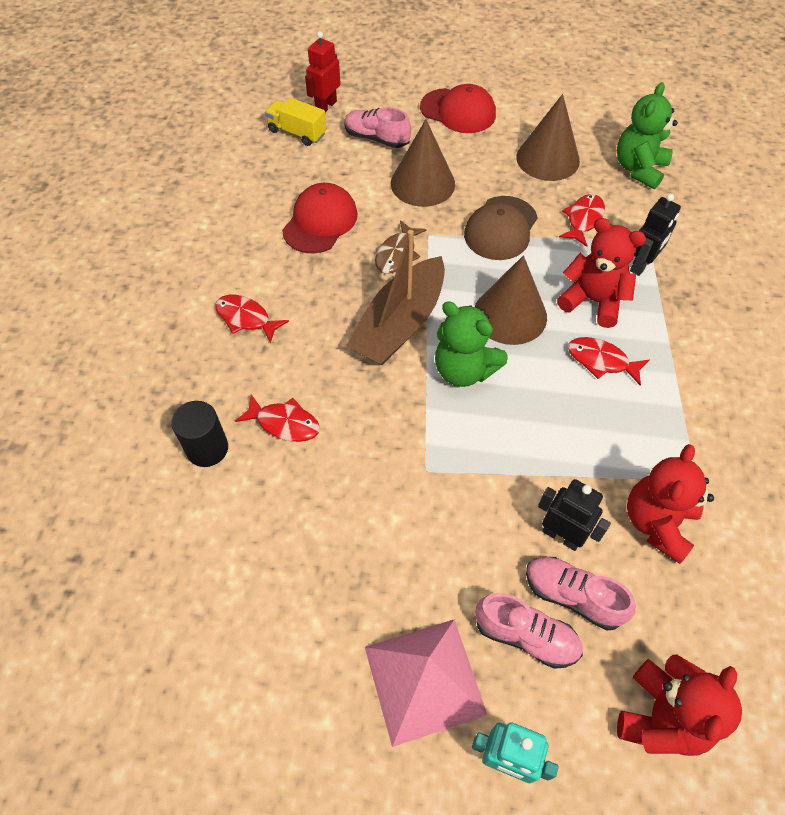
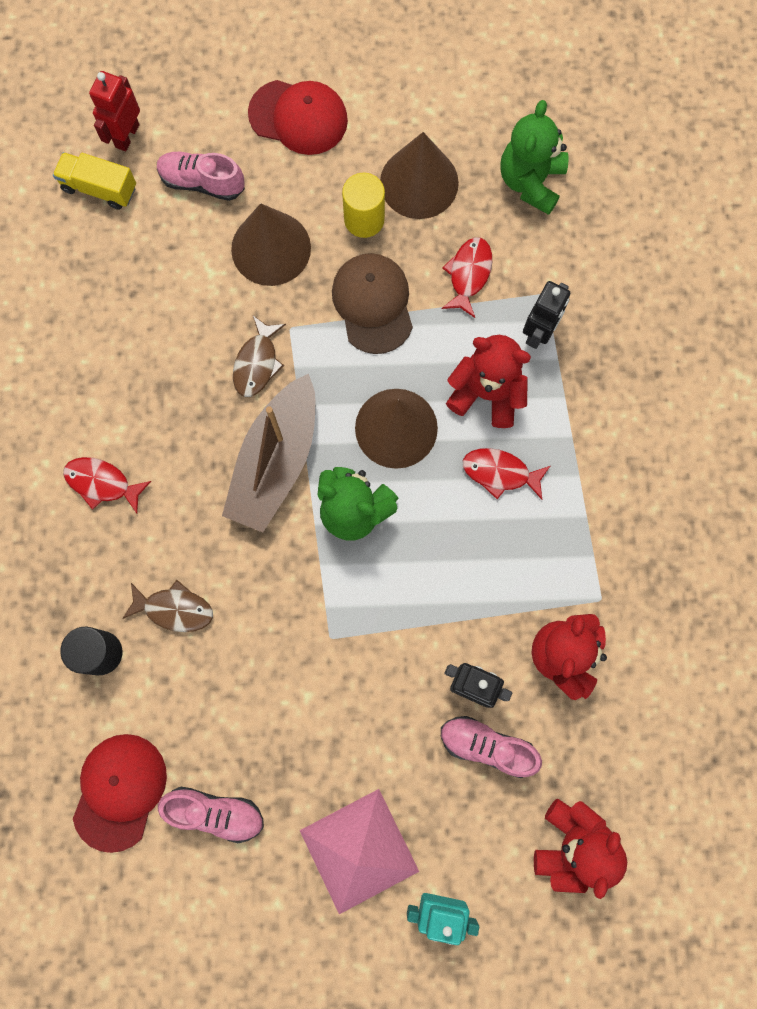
camera: 10 degrees left, 20 degrees up
(284, 423) = (174, 609): red fish -> brown fish
(320, 222) = (158, 329): red cap -> red cap (119, 791)
(500, 175) = (364, 219): none -> yellow cylinder
(501, 228) = (373, 304): brown cap -> brown cap turned 150 degrees clockwise
(526, 636) = (447, 792): pink shoe -> pink shoe (215, 812)

